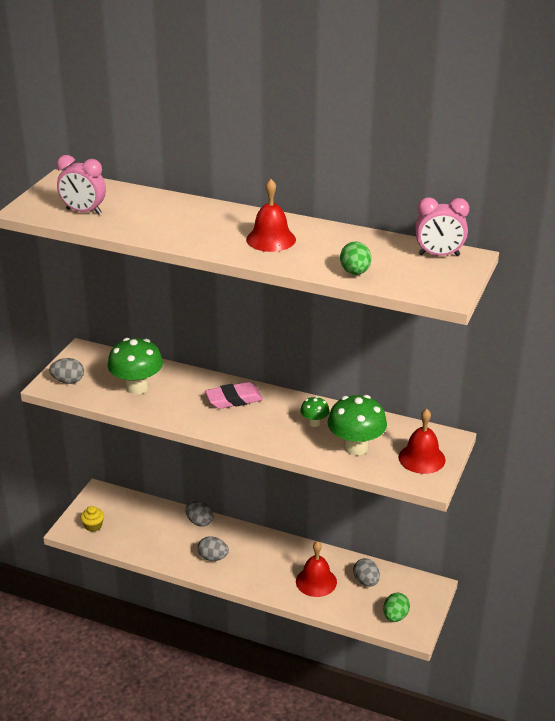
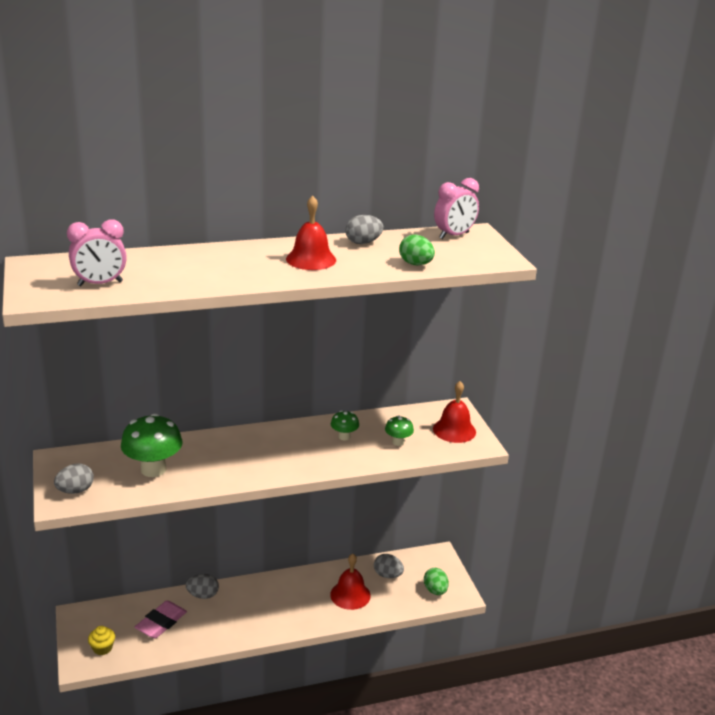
camera: 40 degrees left, 5 degrees down
(213, 557) = (245, 619): grey egg -> grey egg (363, 242)
(234, 399) = (255, 445): pink eraser -> pink eraser (161, 623)
(356, 447) = (398, 442): green mushroom -> green mushroom, size x0.51

